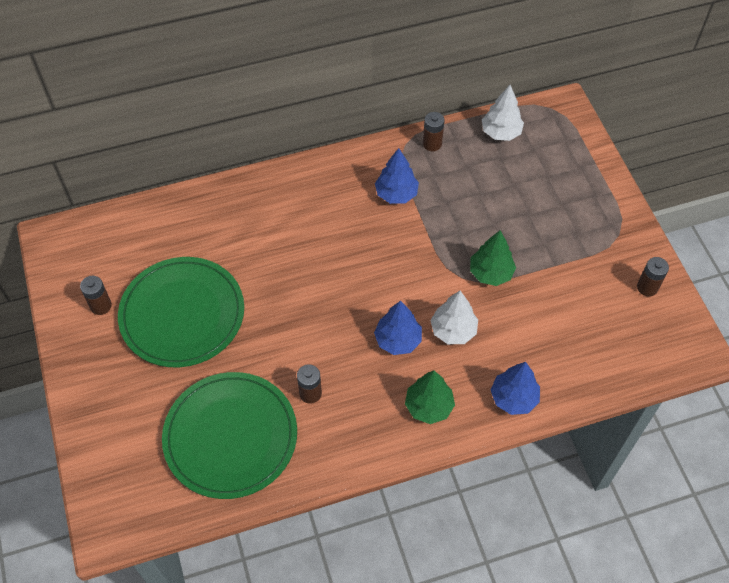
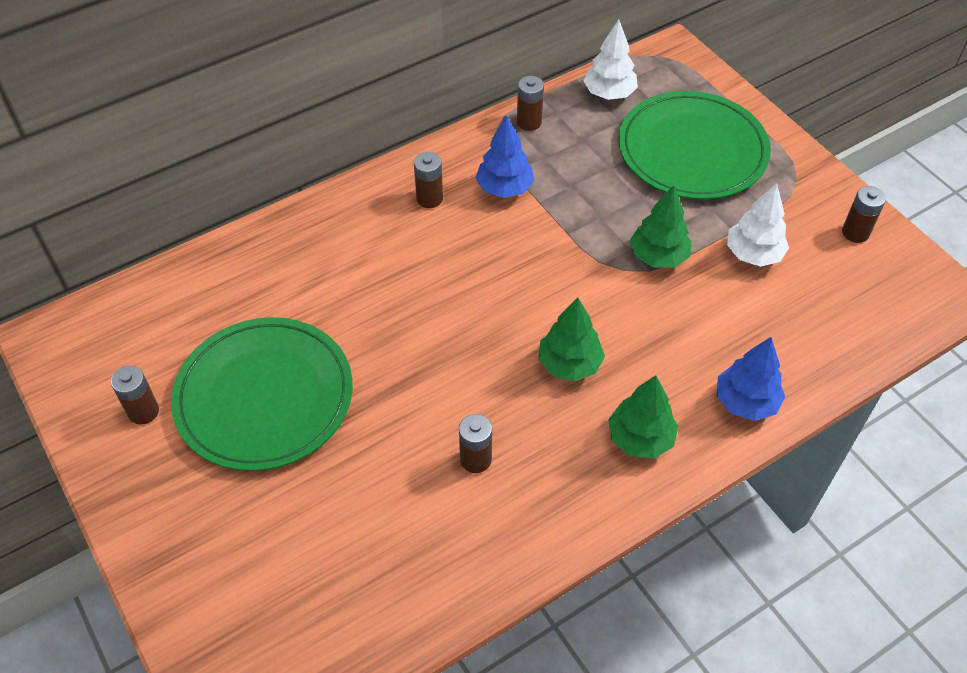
camera: 15 degrees left, 5 degrees down
(230, 436) = (382, 544): green plate -> green plate (692, 150)
(339, 190) = (429, 198): none -> brown battery
(398, 340) = (569, 364): blue tree -> green tree
(453, 330) = (637, 336): white tree -> white tree (753, 254)

